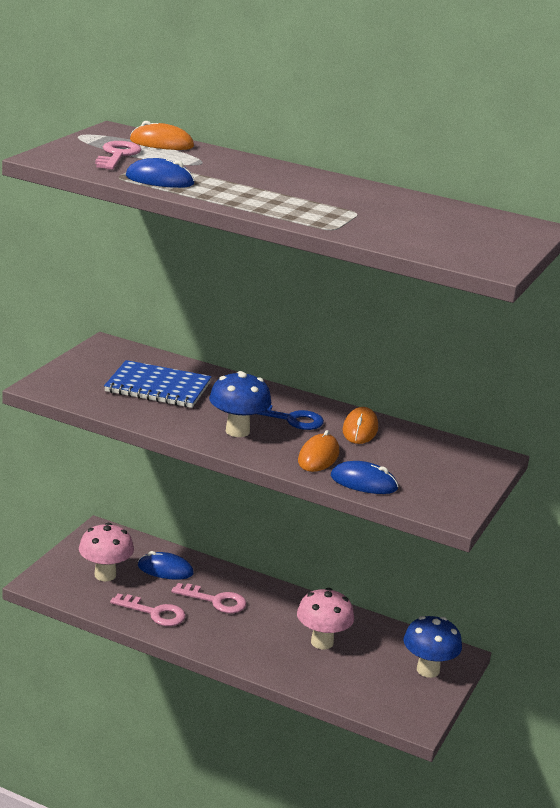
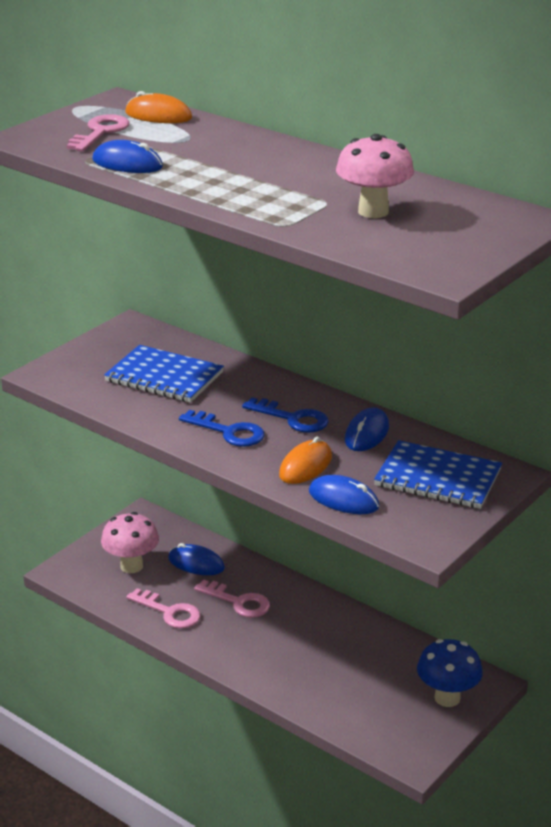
camera: 15 degrees right, 5 degrees up
(237, 431) = (229, 432): blue mushroom -> blue key
(322, 642) = (339, 657): pink mushroom -> pink mushroom (373, 211)
(360, 429) = (366, 433): orange mouse -> blue mouse
(436, 463) = (438, 478): none -> blue notebook

